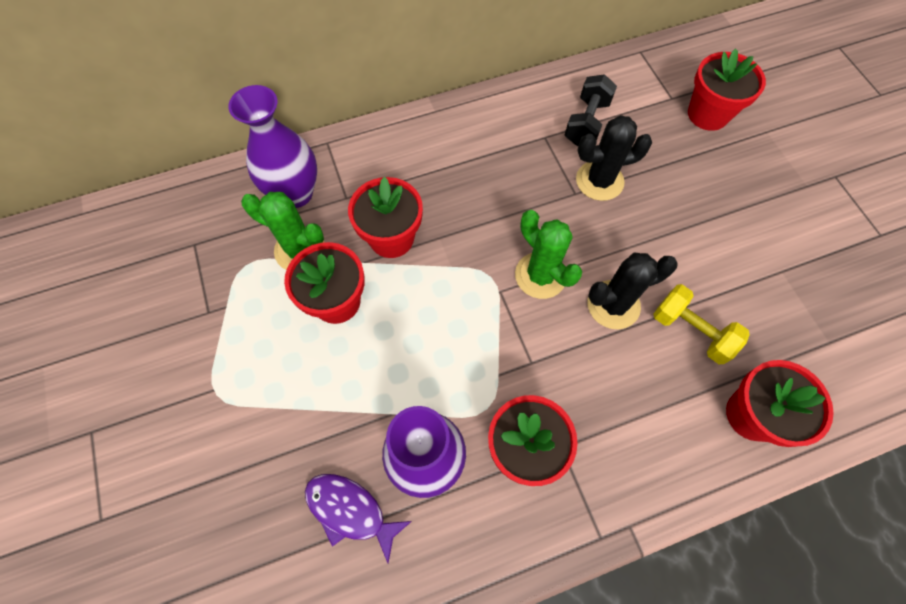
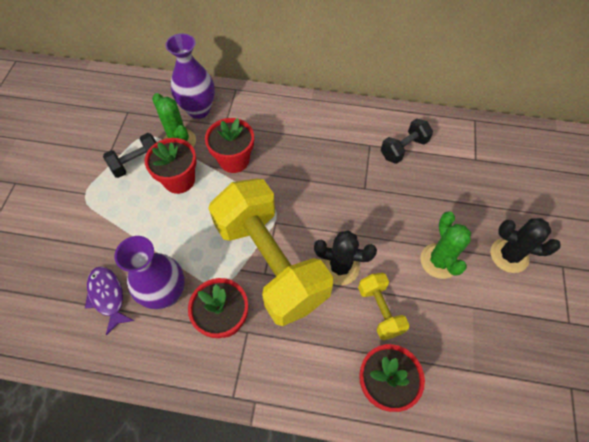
camera: 30 degrees right, 5 degrees down
(260, 308) = (137, 163): none -> black dumbbell
(530, 345) = (270, 263): none -> yellow dumbbell
(540, 275) = (306, 226): green cactus -> green cactus (439, 261)
(599, 181) = (386, 188): black cactus -> black cactus (509, 255)
(708, 114) = (494, 181): red flower pot -> none

